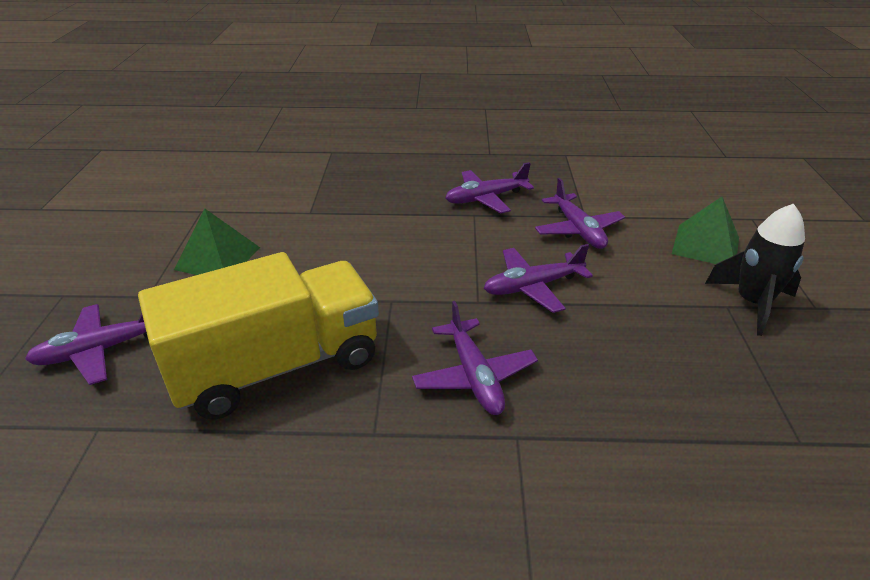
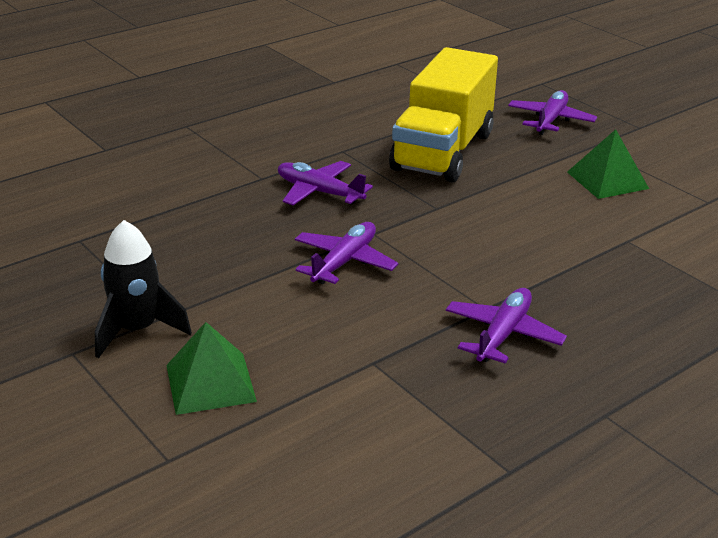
camera: 140 degrees right, 5 degrees down
(578, 230) = (362, 339): purple plane -> none

